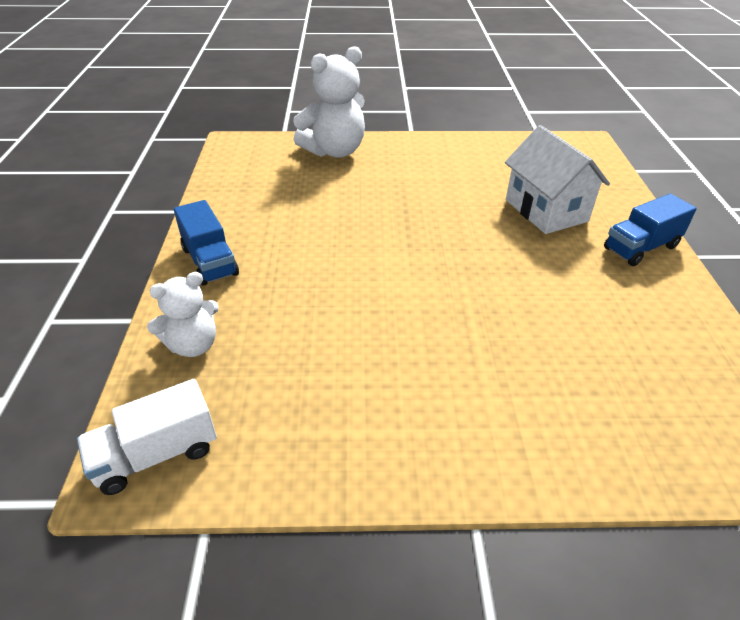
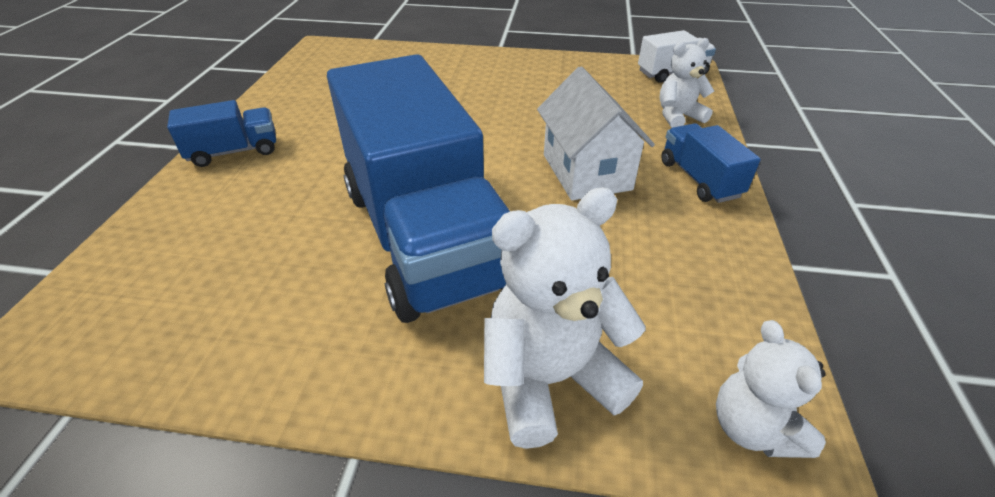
camera: 170 degrees left, 0 degrees up
(246, 145) = (752, 428): none -> white teddy bear
(427, 200) = (424, 235): none -> blue truck
(546, 210) = (282, 203): white house -> white house (586, 172)

